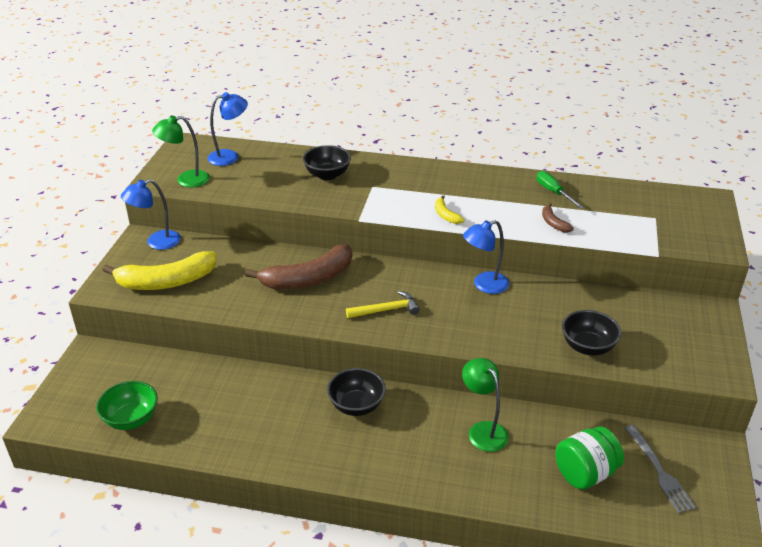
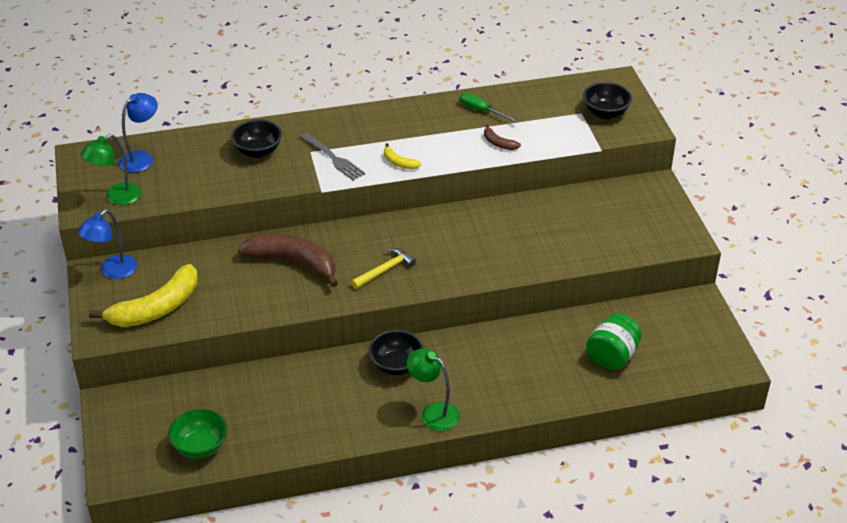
camera: 25 degrees left, 5 degrees up
(308, 279) = (293, 262): brown banana -> brown banana turned 105 degrees counterclockwise
(483, 430) = (514, 350): green lamp -> green lamp (433, 413)
(484, 285) = (457, 220): blue lamp -> none
(587, 347) = (573, 250): black bowl -> black bowl (605, 113)
(659, 471) = (666, 335): grey fork -> grey fork (333, 158)

